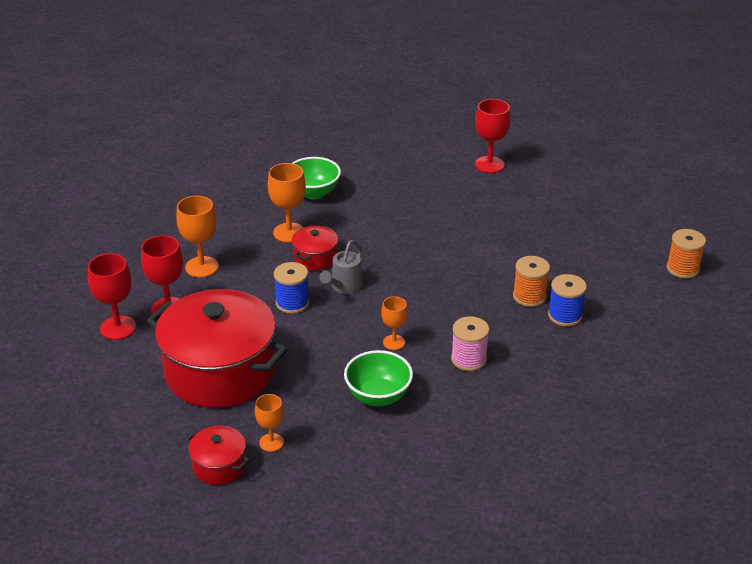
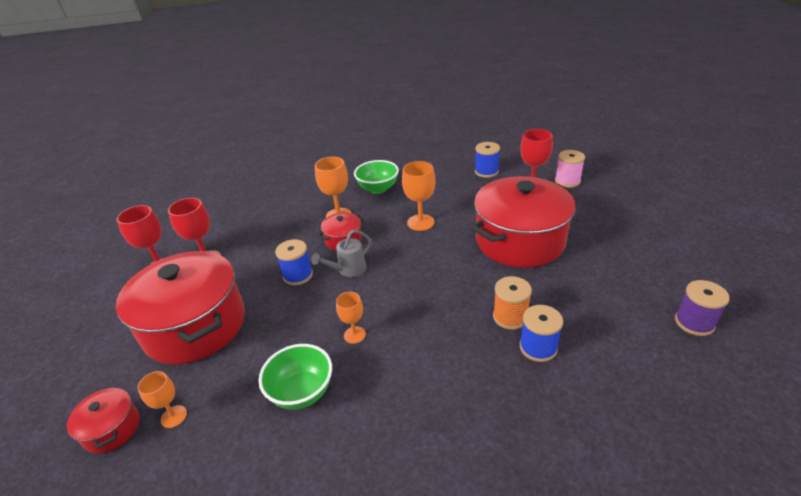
camera: 25 degrees right, 0 degrees up
(201, 267) = (257, 231): orange goblet -> orange goblet (420, 222)
(429, 153) = (486, 172): none -> blue spool
(469, 359) = (413, 373): pink spool -> pink spool (567, 181)
(505, 225) = (520, 241): none -> red pot
(683, 268) = (694, 322): orange spool -> purple spool

